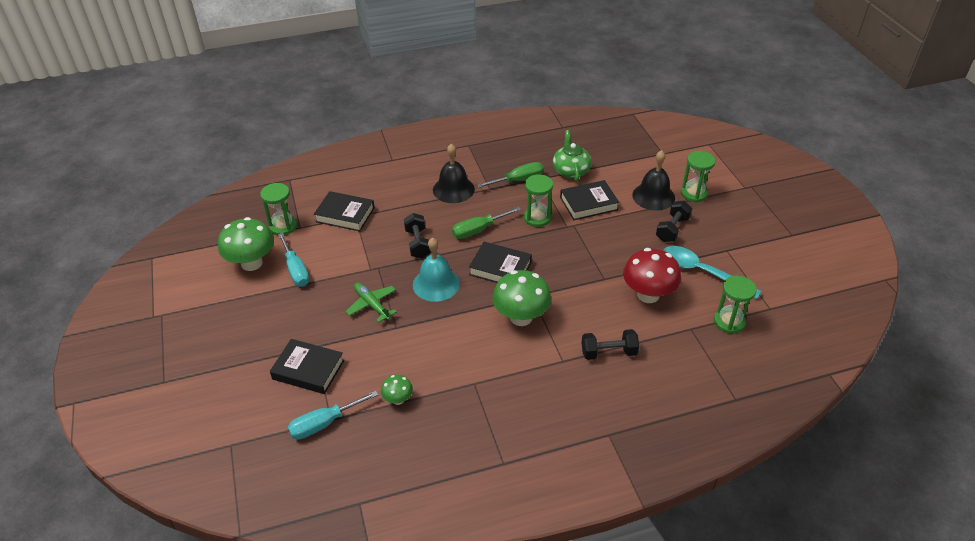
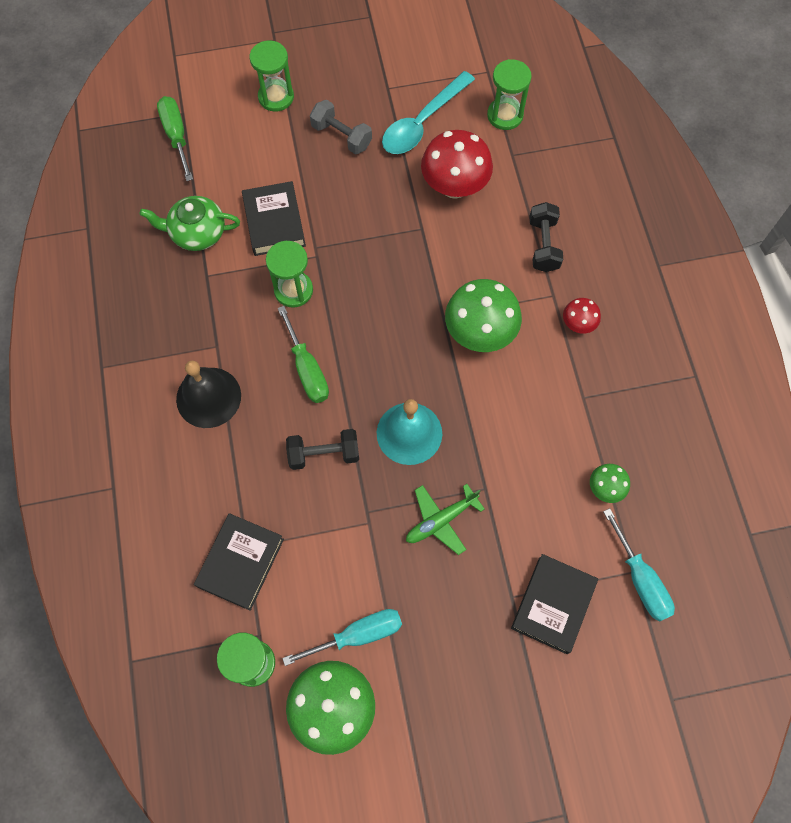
camera: 85 degrees left, 25 degrees up
(500, 268) = (389, 348): black book -> none
(518, 180) = (205, 305): green screwdriver -> green screwdriver (176, 136)
(539, 378) = (578, 324): none -> red mushroom
(653, 196) = (273, 143): black bell -> none
(672, 229) = (341, 136): black dumbbell -> grey dumbbell

